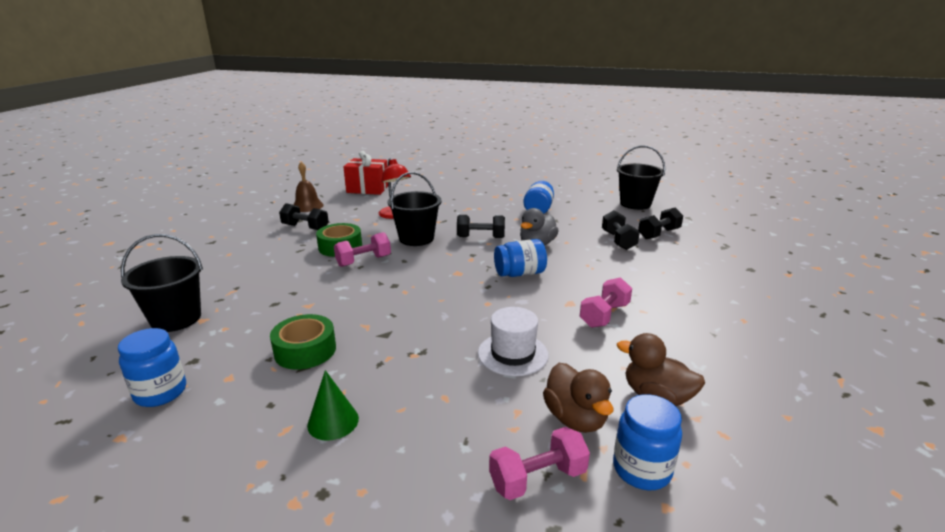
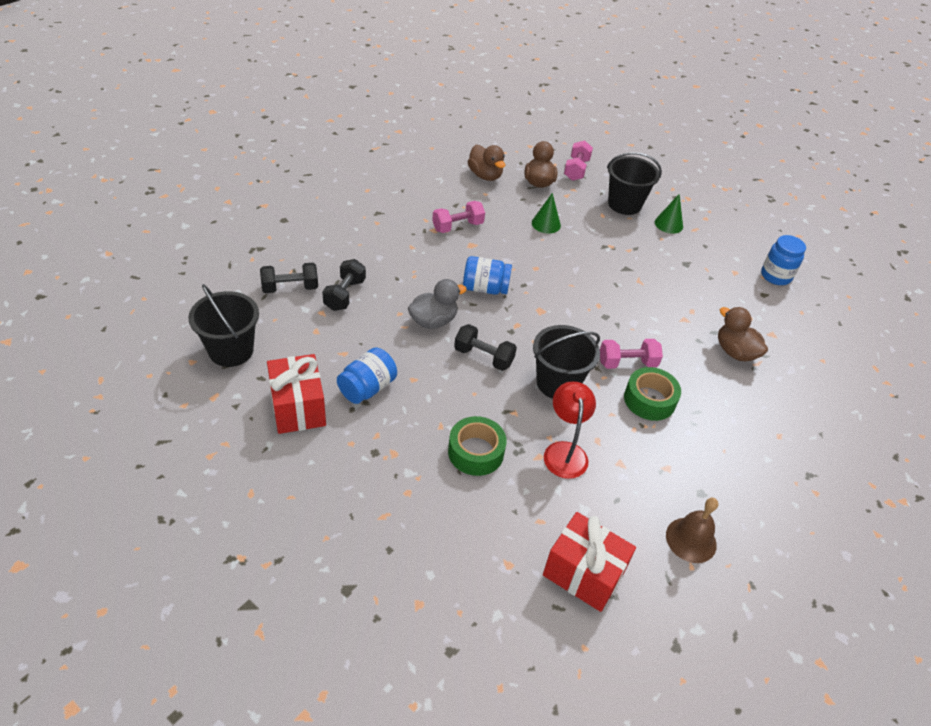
camera: 160 degrees left, 20 degrees up
(176, 319) = (795, 343): black bucket -> black bucket (624, 204)
(254, 293) = (735, 352): none -> brown duck
(305, 227) = (692, 466): black dumbbell -> none
(305, 350) = (685, 275): green tape -> green tape (476, 452)
(513, 354) = (546, 224): white hat -> green cone
(538, 478) = (576, 170): pink dumbbell -> pink dumbbell turned 75 degrees counterclockwise
(564, 197) = (298, 407): none -> red gift
(641, 469) = (527, 157): blue jar -> none

